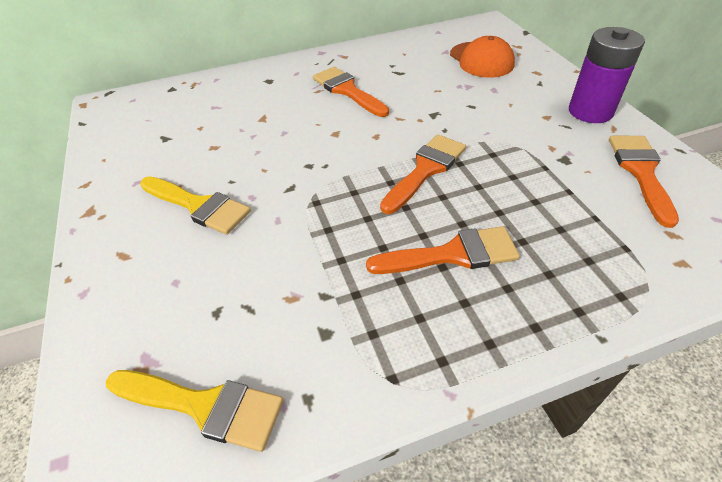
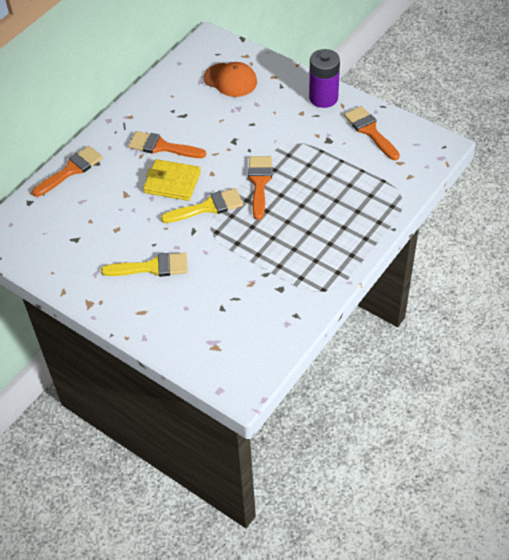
camera: 35 degrees left, 5 degrees up
(204, 406) = (257, 341): yellow brush -> yellow brush (208, 207)
(322, 127) = (172, 182): none -> yellow wallet
(452, 254) = (308, 224): orange brush -> orange brush (71, 170)

